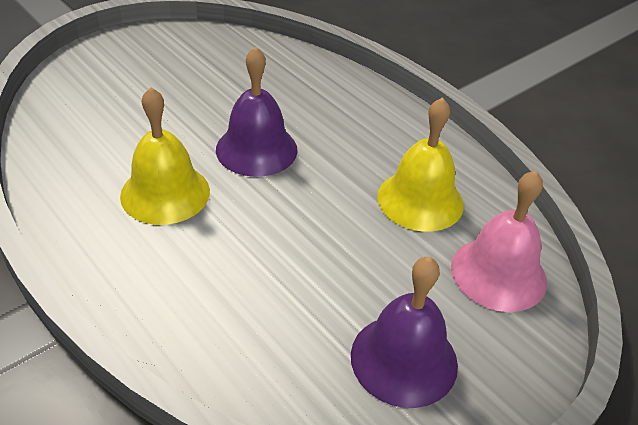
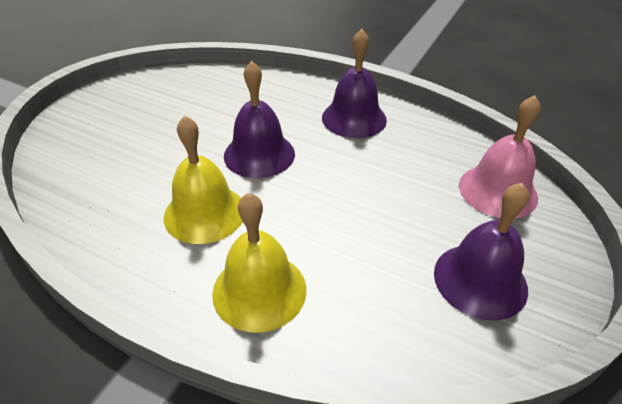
camera: 20 degrees left, 0 degrees up
(387, 139) = (354, 118): none -> purple bell
(420, 200) = (408, 155): yellow bell -> yellow bell (259, 290)

